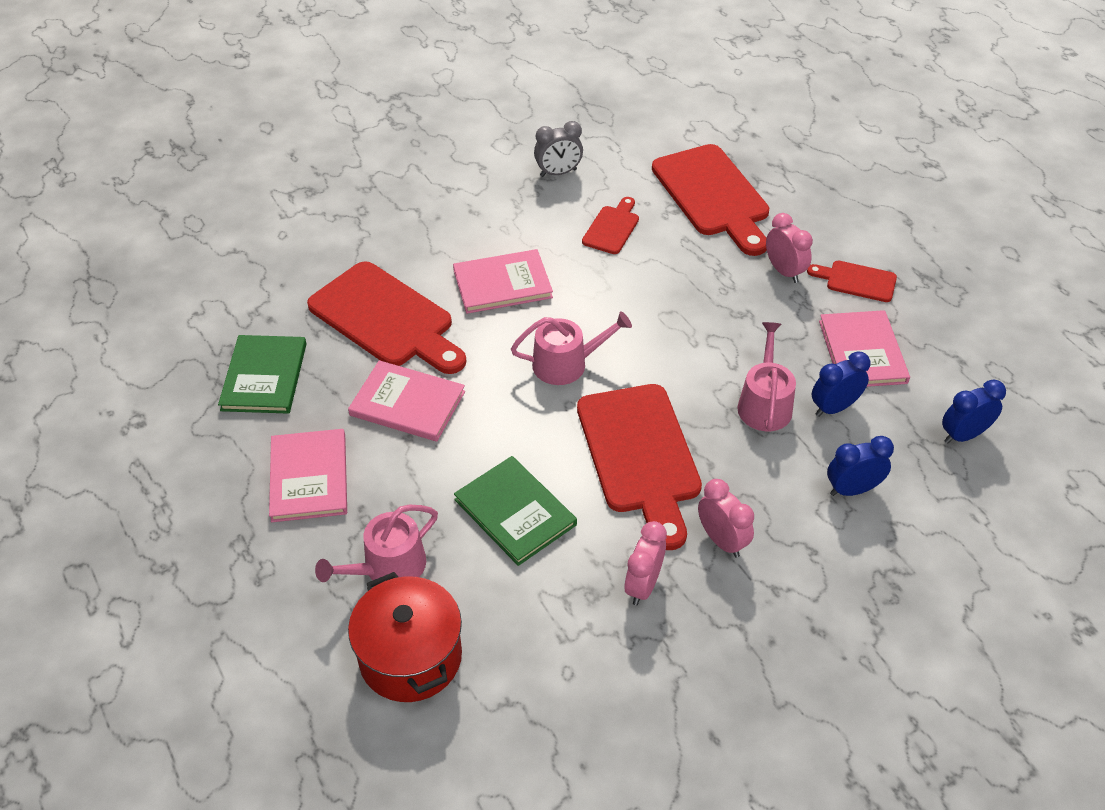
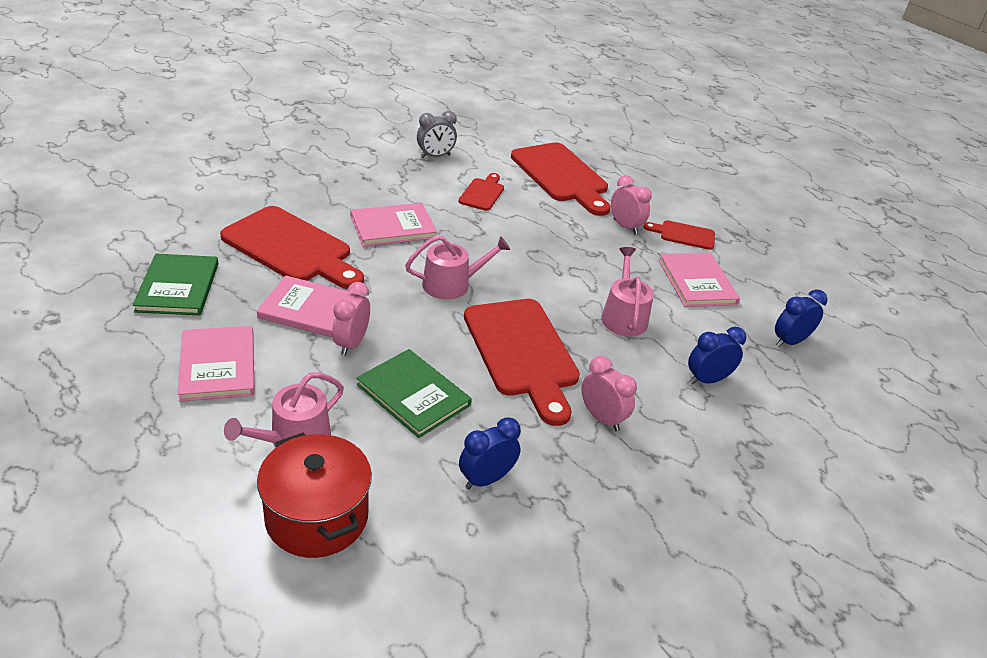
camera: 10 degrees left, 10 degrees down
(643, 585) = (535, 454): pink clock -> pink clock (351, 343)
(834, 407) = (681, 320): blue clock -> blue clock (486, 479)

